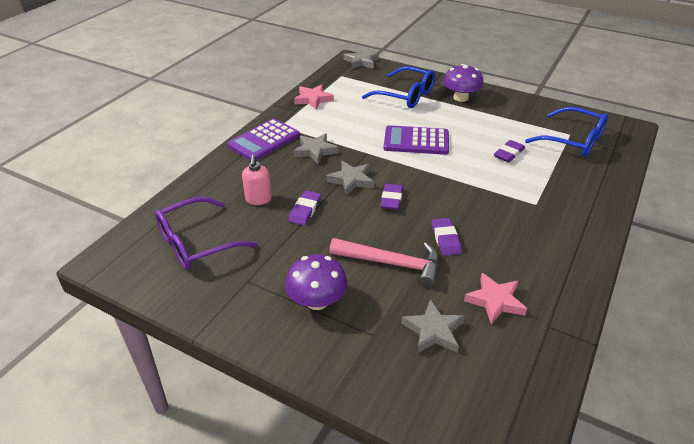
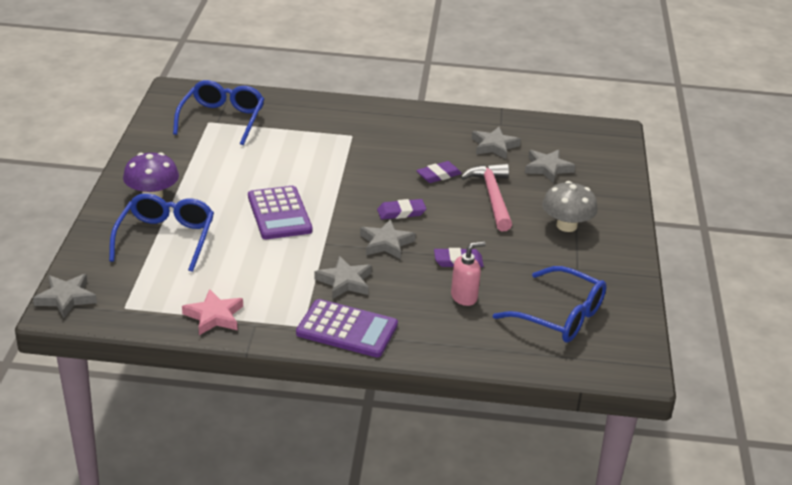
camera: 115 degrees left, 5 degrees down
(196, 243) = (560, 316): purple glasses -> blue glasses
(317, 301) = (566, 226): purple mushroom -> grey mushroom
(495, 301) = (494, 146): pink star -> grey star
(508, 154) = (271, 154): purple eraser -> none

